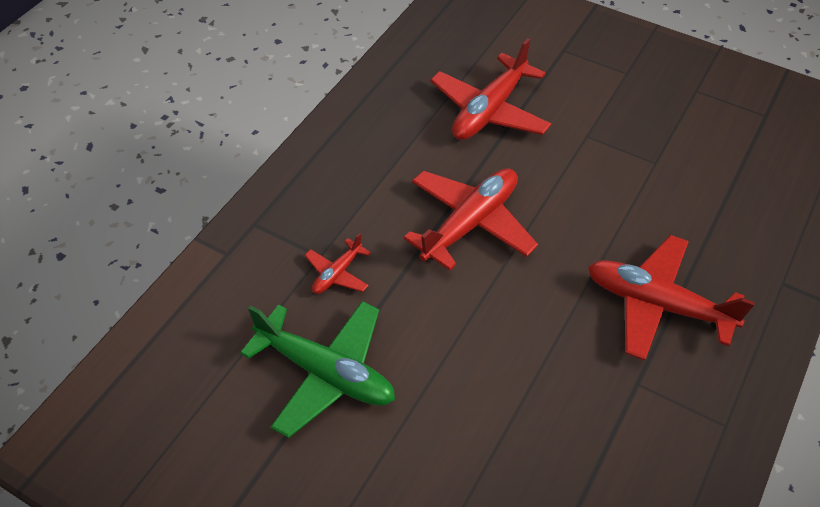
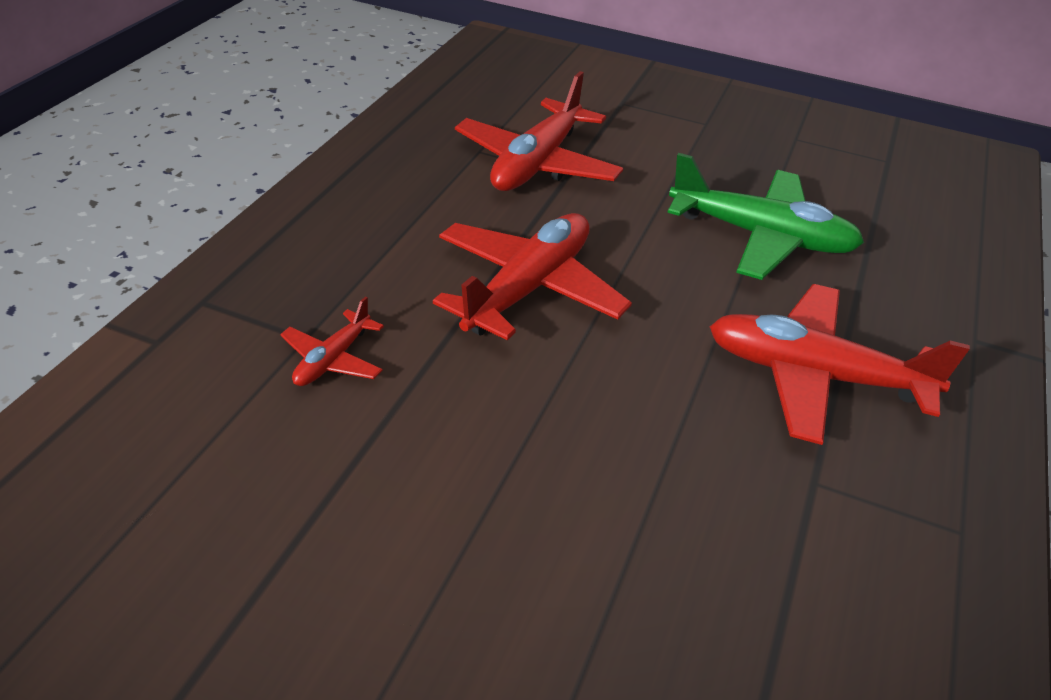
camera: 10 degrees left, 10 degrees down
(325, 373) = (316, 501): green plane -> green plane (761, 237)

